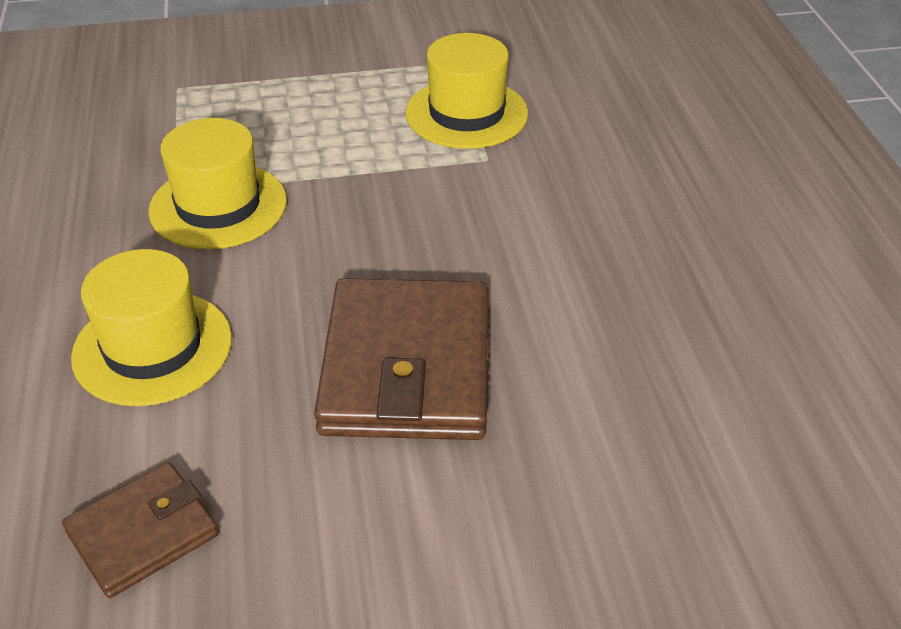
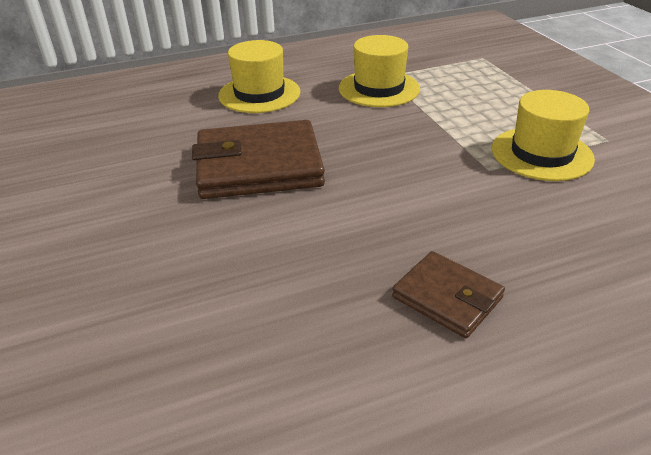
camera: 80 degrees right, 5 degrees down
(143, 533) = (140, 115): brown wallet -> brown wallet (447, 297)

